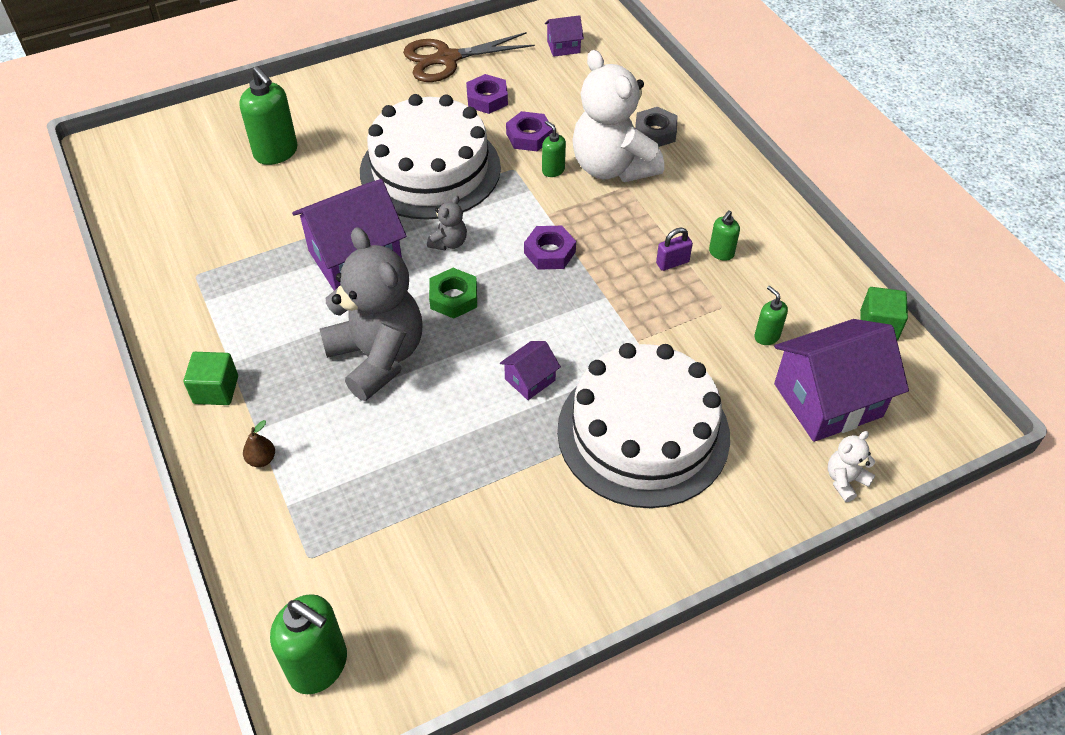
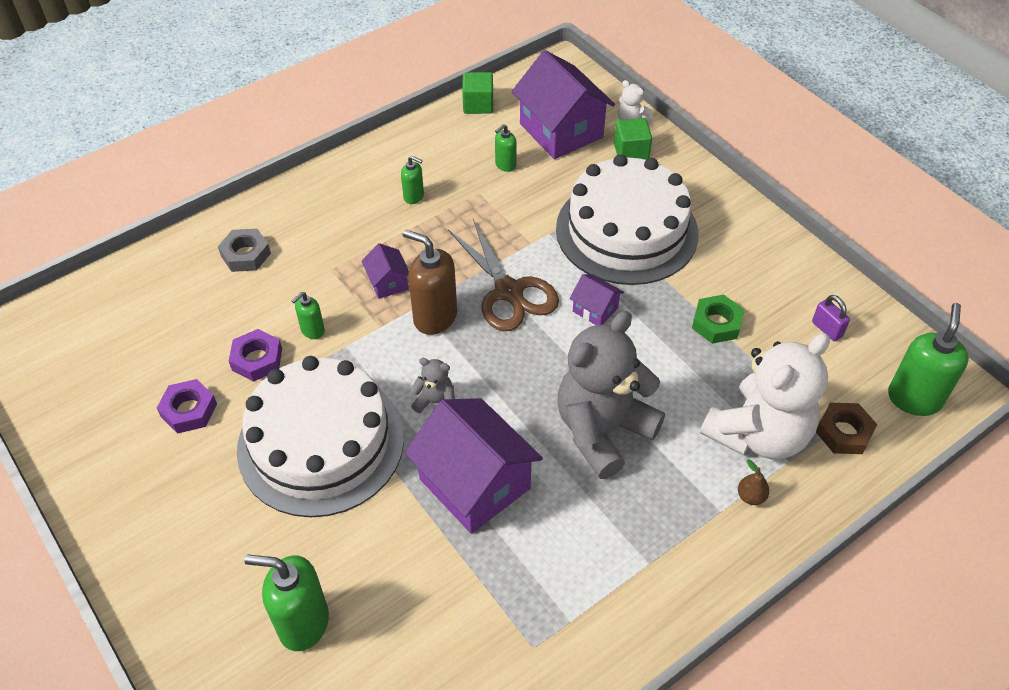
camera: 100 degrees left, 0 degrees up
(216, 390) = (686, 565): green cube -> green cube (631, 152)
(276, 153) = (303, 623): green soap dispenser -> green soap dispenser turned 120 degrees counterclockwise
(301, 570) = (844, 432): none -> brown nut
(447, 59) = (104, 468): brown scissors -> brown scissors (509, 292)
(454, 298) = (511, 383): green nut -> green nut (716, 323)
(549, 252) = (435, 317): purple nut -> brown soap dispenser
(563, 47) = (87, 350): purple house -> purple house (388, 282)
(612, 167) = (303, 283): white teddy bear -> white teddy bear (758, 434)
(672, 263) = (432, 227): purple padlock -> purple padlock (827, 329)

